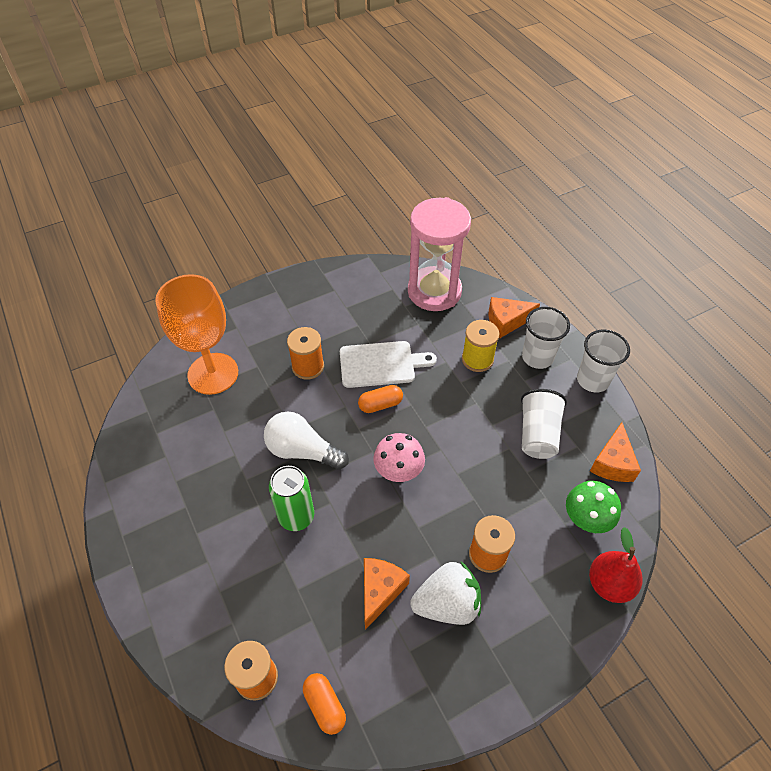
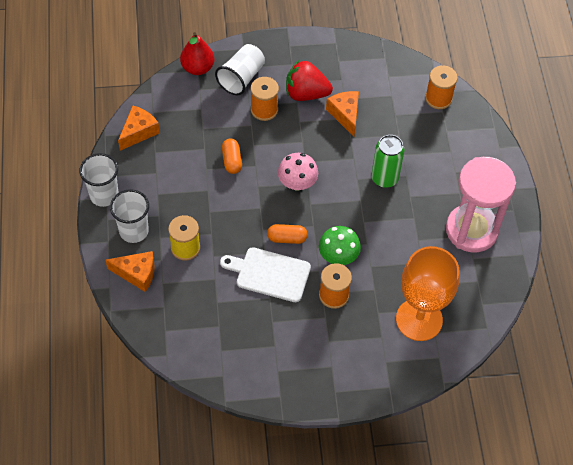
camera: 160 degrees left, 5 degrees up
(302, 451) = (364, 223): white light bulb -> none
(325, 705) = (402, 72): orange capsule -> orange capsule (231, 161)
(380, 591) = (345, 115): orange cheese -> orange cheese turned 120 degrees clockwise
(434, 291) = (183, 331): pink hourglass -> pink hourglass (471, 230)
(447, 604) = (306, 93): white strawberry -> red strawberry
(538, 434) = (178, 170): white cup -> white cup (241, 78)
(586, 518) = (184, 106): green mushroom -> green mushroom (338, 256)

